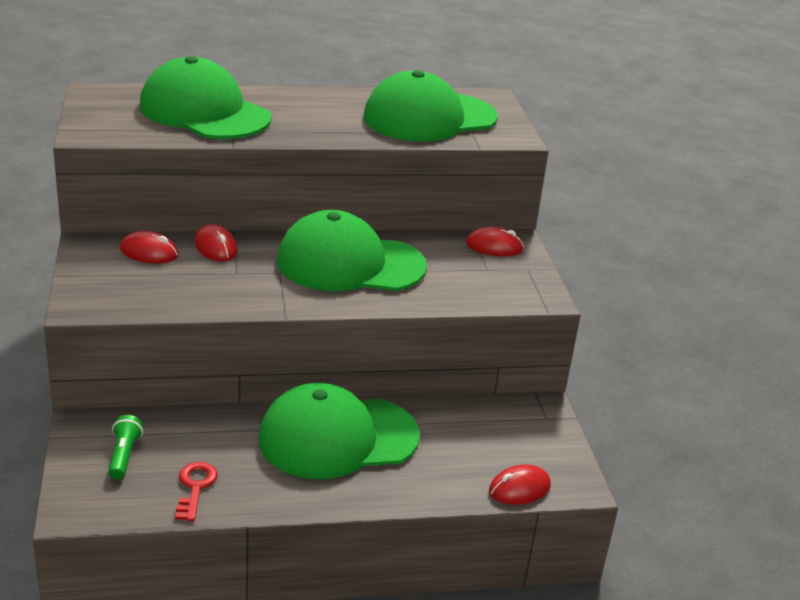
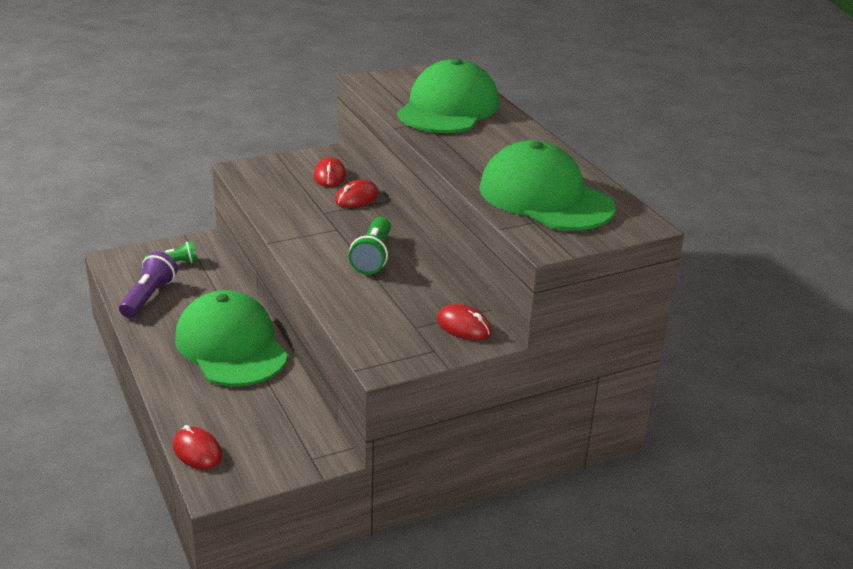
camera: 75 degrees right, 0 degrees up
(195, 487) = (149, 297): red key -> purple flashlight
(350, 264) = (373, 257): green cap -> green flashlight
(494, 246) = (463, 326): red mouse -> red mouse turned 45 degrees counterclockwise

